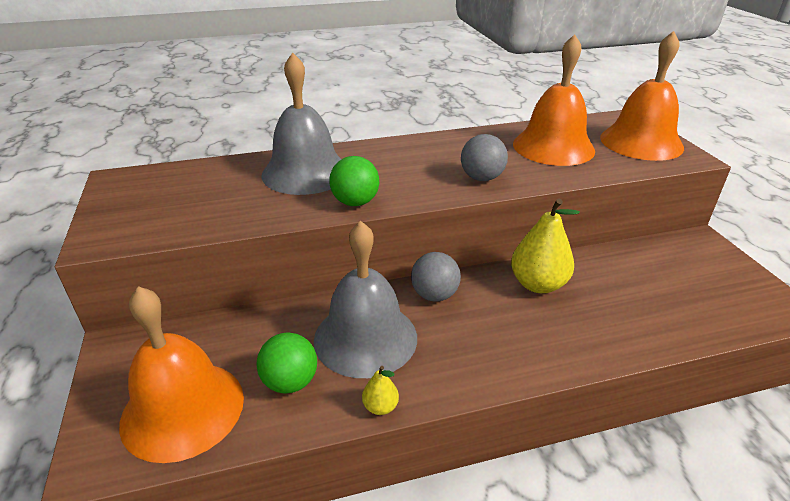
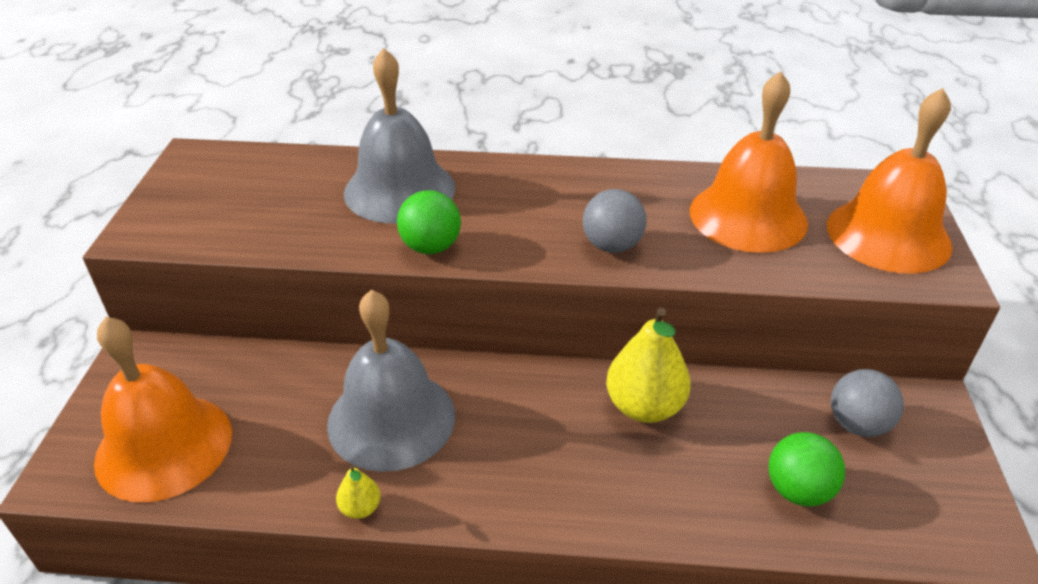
camera: 20 degrees right, 5 degrees up
(290, 382) = (283, 449): green ball -> green ball (798, 490)
(434, 295) = (503, 386): grey ball -> grey ball (857, 424)

